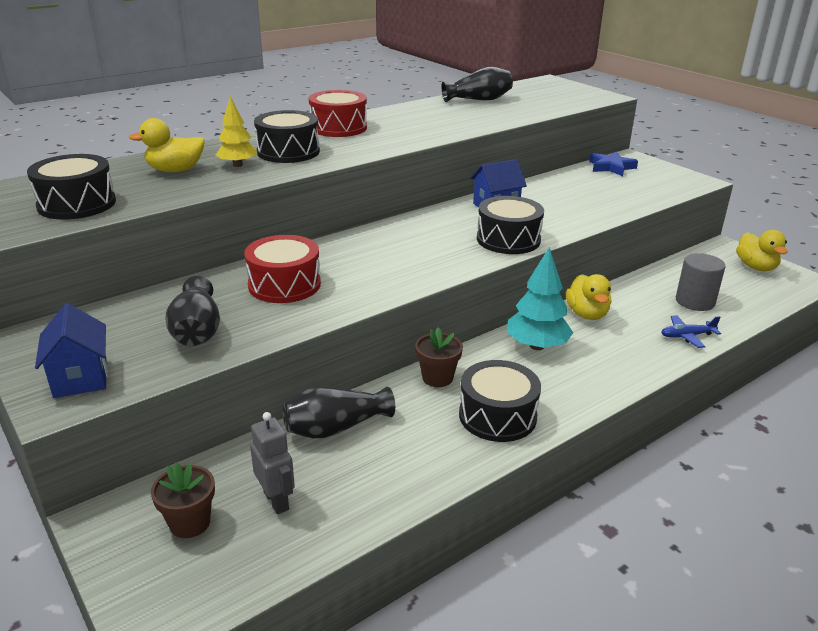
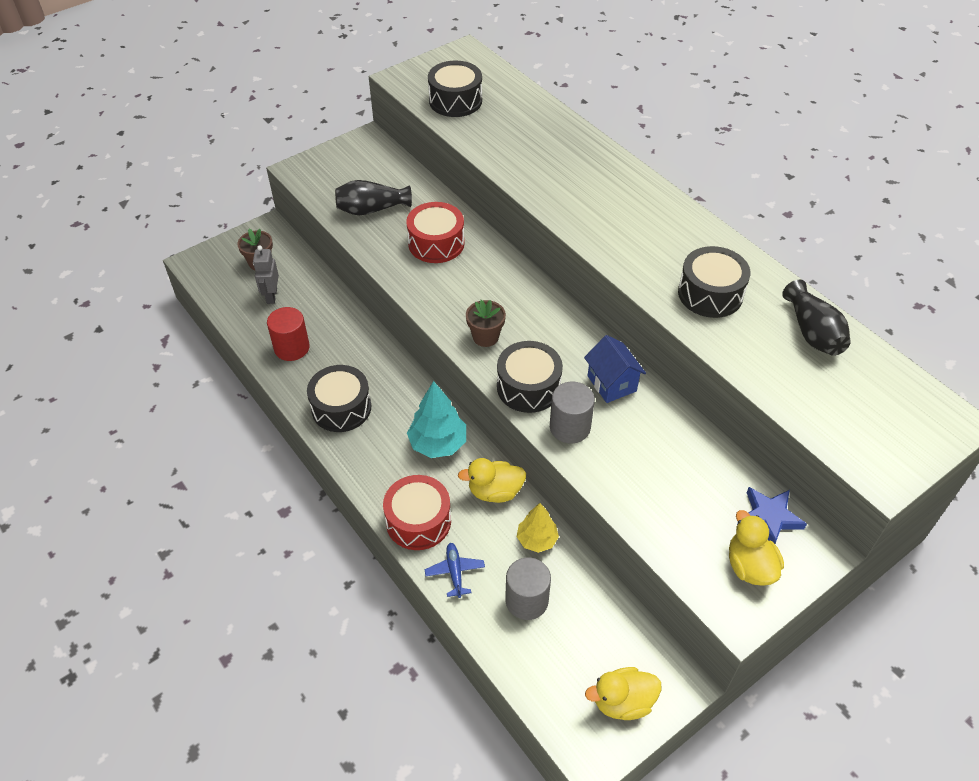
camera: 90 degrees right, 20 degrees up
(80, 378) = (322, 172): blue house -> none
(175, 170) = (527, 132): yellow duck -> yellow duck (749, 566)
(237, 165) = (543, 163): yellow tree -> yellow tree (537, 540)
(276, 500) = (271, 296): grey robot -> grey robot turned 120 degrees clockwise
(288, 152) = (582, 189): black drum -> black drum (710, 294)
(335, 428) = (336, 317): black vase -> none
(338, 128) = (663, 216): red drum -> red drum (418, 521)
(392, 468) = (292, 348): none -> red cylinder
(437, 378) = (392, 373): brown flower pot -> brown flower pot (485, 337)
(552, 224) = (570, 427): none -> grey cylinder

